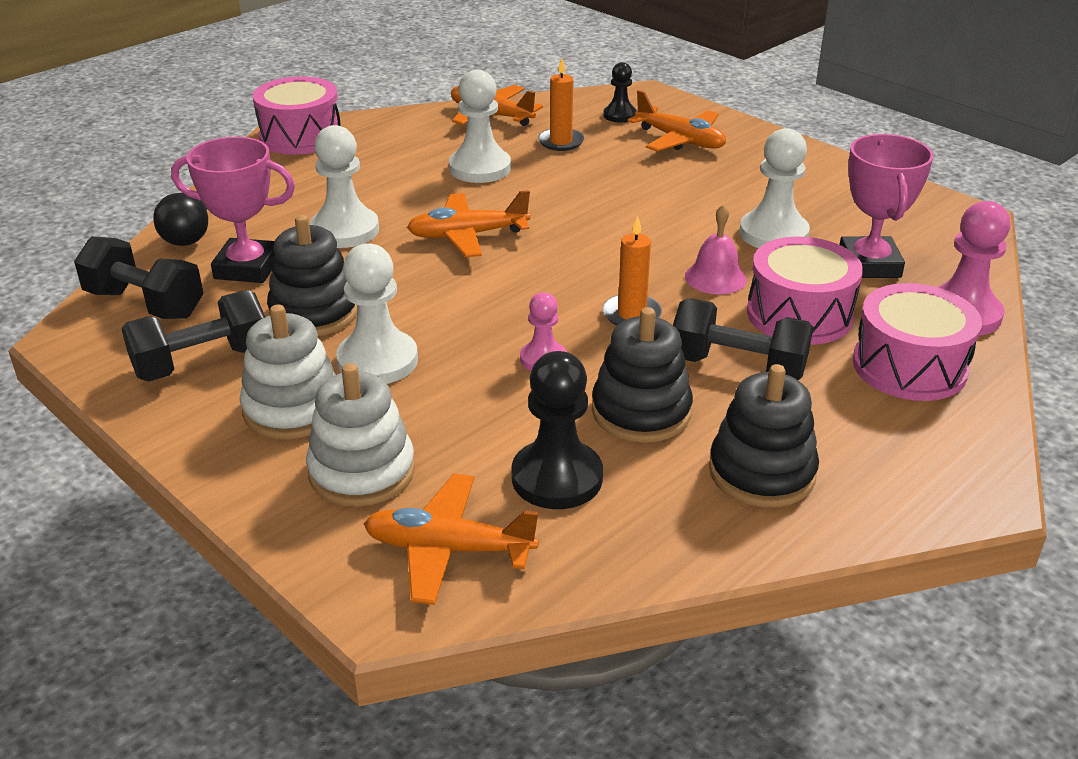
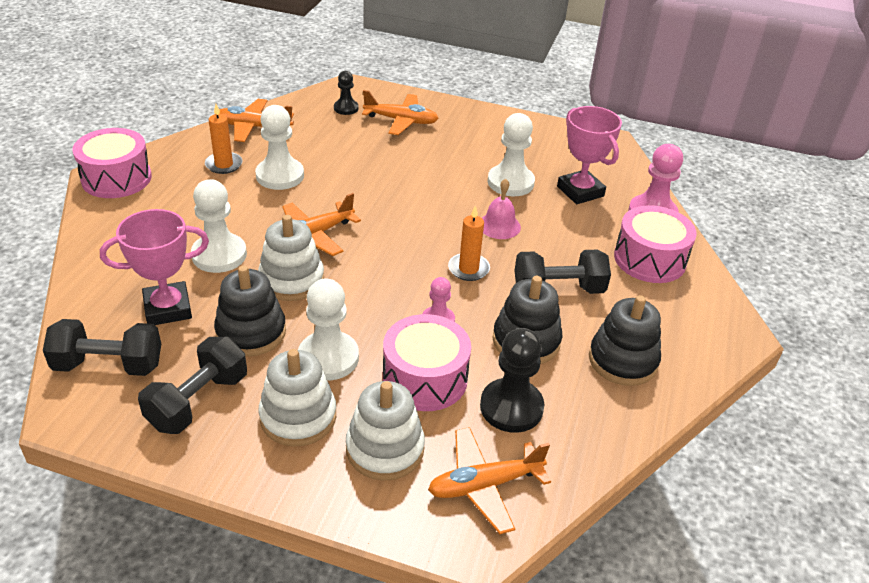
camera: 30 degrees left, 5 degrees up
(189, 234) = (94, 291): black light bulb -> none
(403, 273) = (291, 280): none -> white stacking toy
(561, 142) = (321, 140): orange candle -> orange candle (224, 165)
(799, 314) = (566, 240): pink drum -> pink drum (425, 378)

